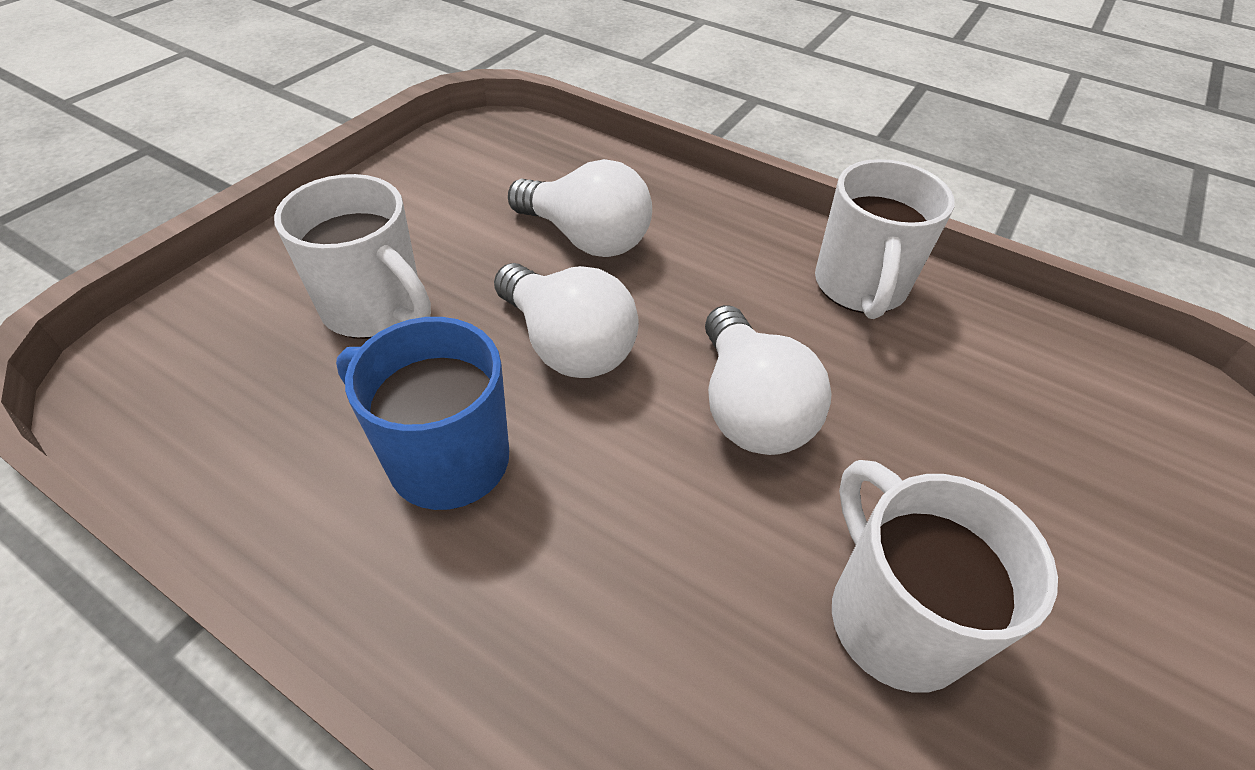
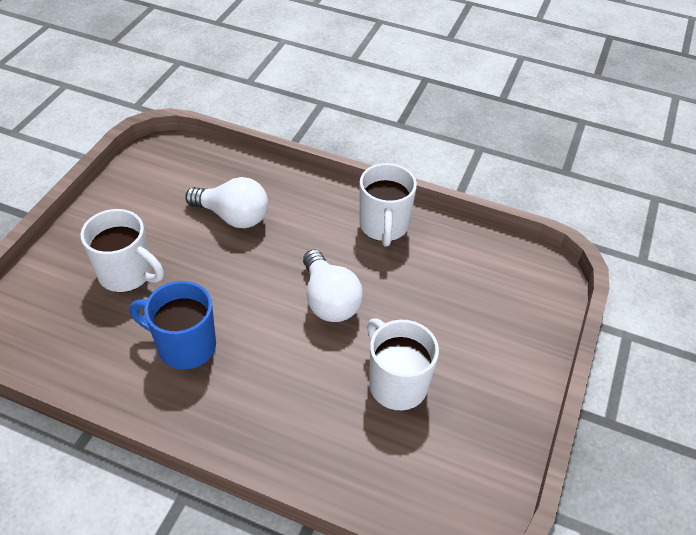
camera: 10 degrees left, 0 degrees up
(567, 345) = (233, 280): white light bulb -> none

